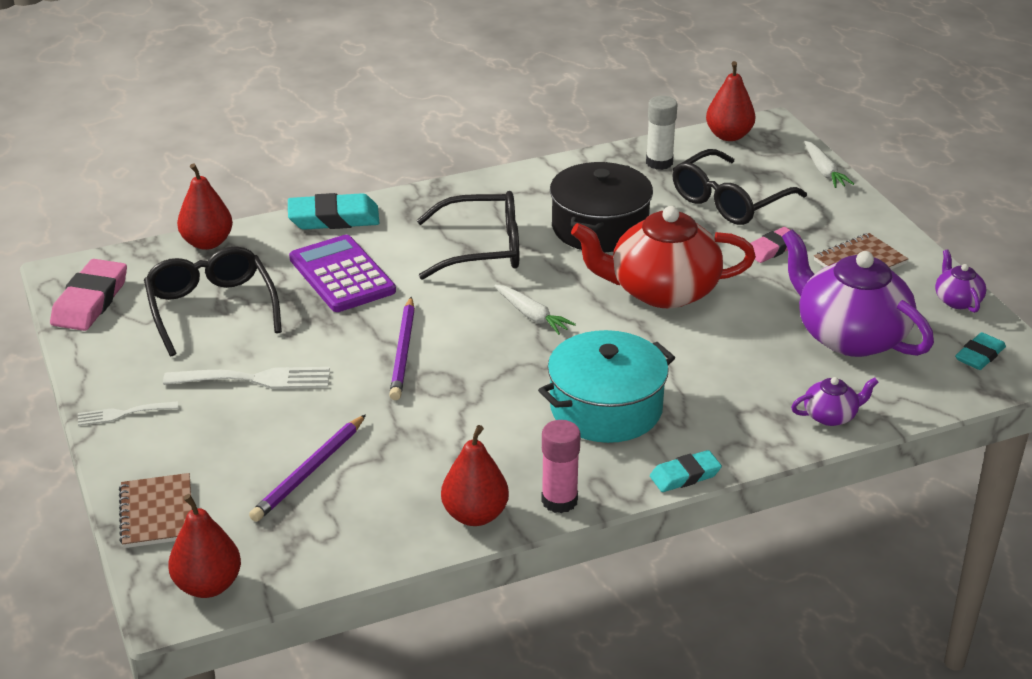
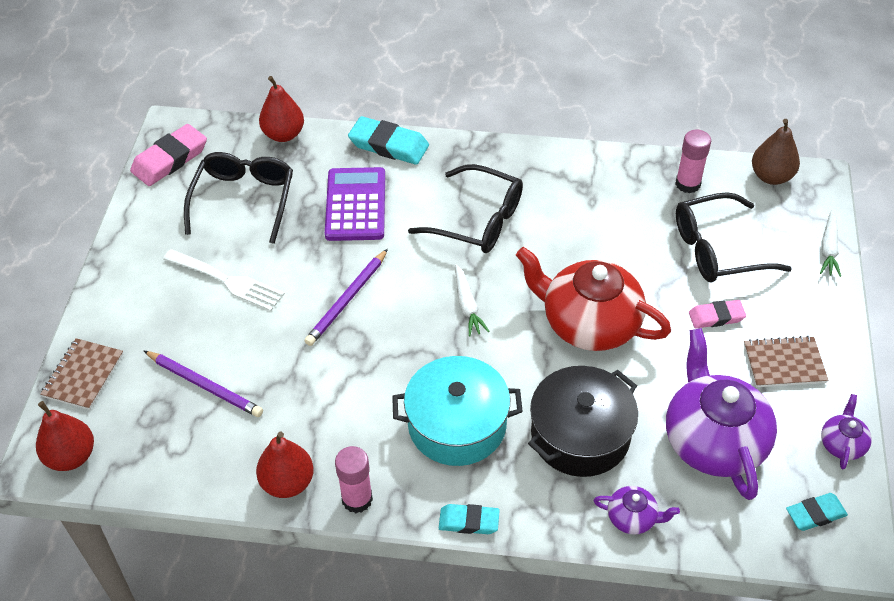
camera: 30 degrees right, 15 degrees up
(122, 414) = (121, 274): white fork -> none
(310, 471) = (205, 385): purple pencil -> purple pencil turned 120 degrees counterclockwise
(600, 227) = (587, 235): black pot -> black pot (580, 435)
(659, 162) = (688, 184): white glue stick -> pink glue stick
(729, 136) = (771, 176): red pear -> brown pear

